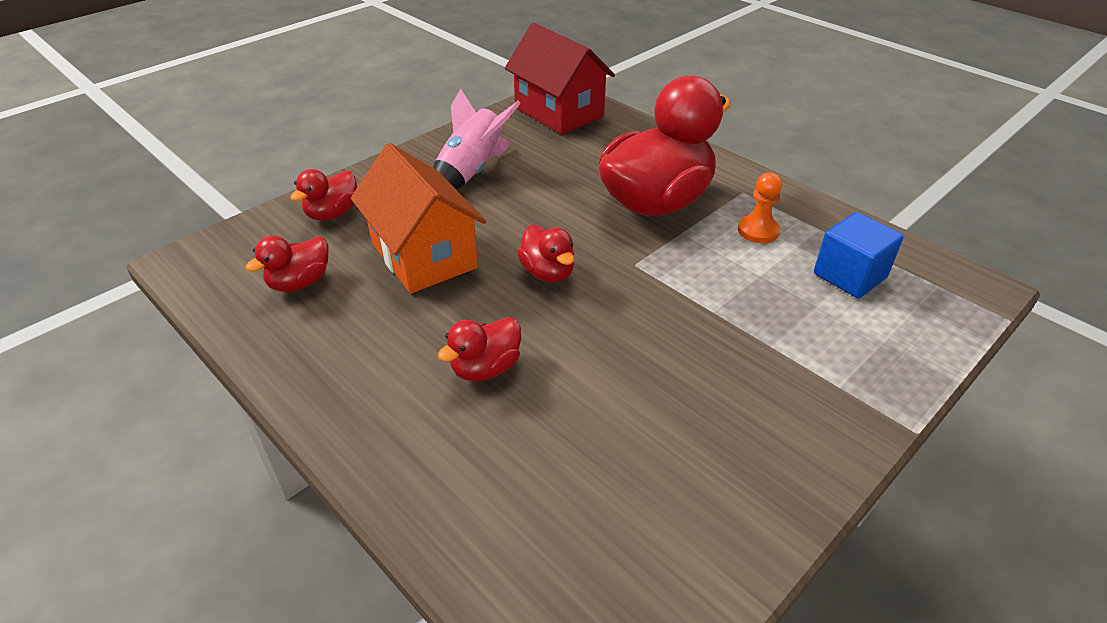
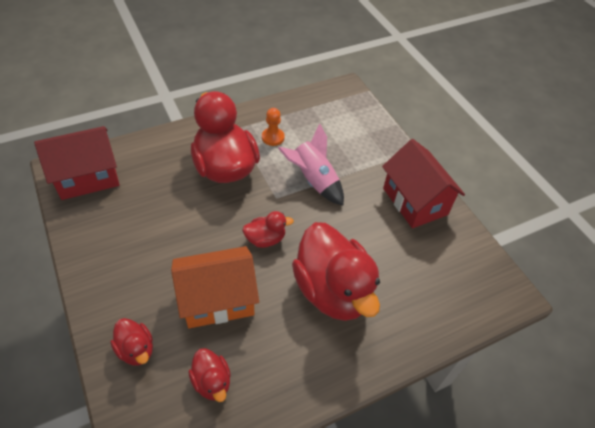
camera: 75 degrees left, 10 degrees up
(471, 172) = (134, 249): pink rocket -> pink rocket (313, 180)
(485, 368) = (333, 290): red duck -> red duck, size x2.18
(759, 448) = (414, 201): none -> red house
(849, 276) = (322, 122): blue cube -> none

